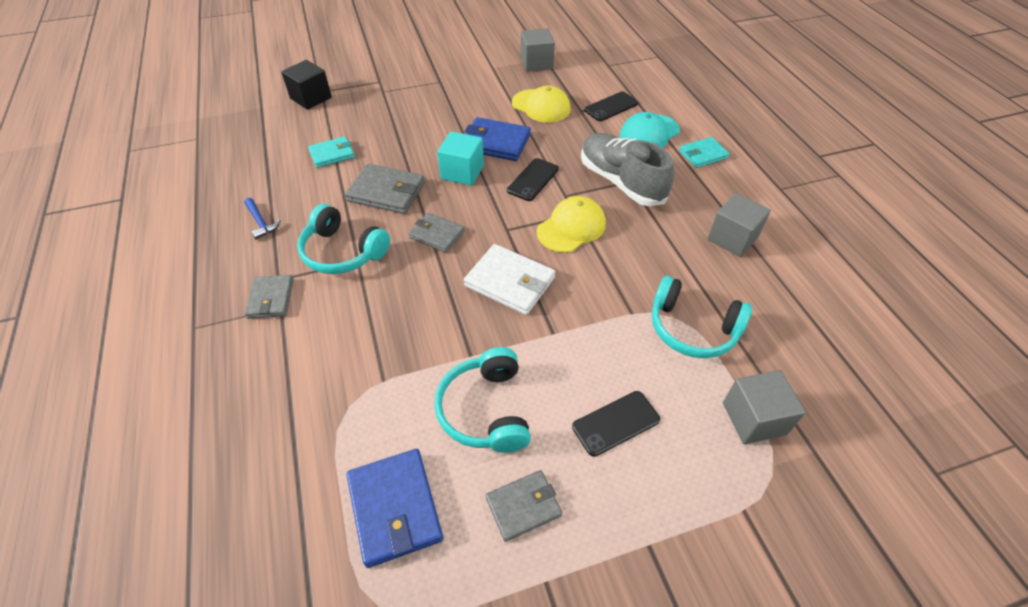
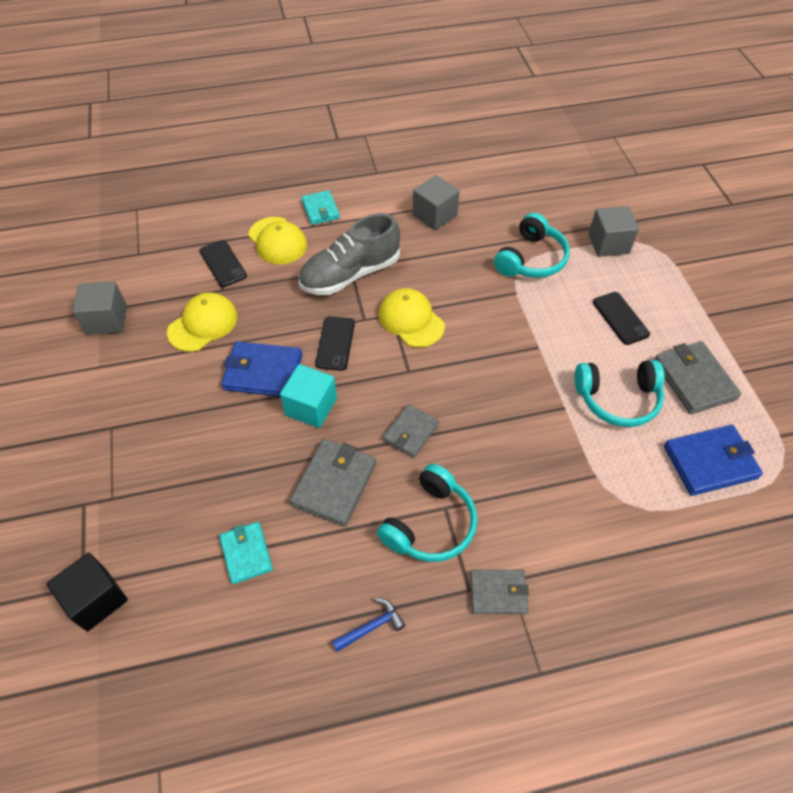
camera: 85 degrees left, 5 degrees up
(496, 142) = (263, 372): blue wallet -> blue wallet turned 75 degrees clockwise
(510, 282) = (479, 373): white wallet -> none
(523, 506) = (694, 380): grey wallet -> grey wallet, size x1.54
(533, 180) = (335, 343): black phone -> black phone turned 60 degrees clockwise
(649, 133) = (277, 241): turquoise cap -> yellow cap

